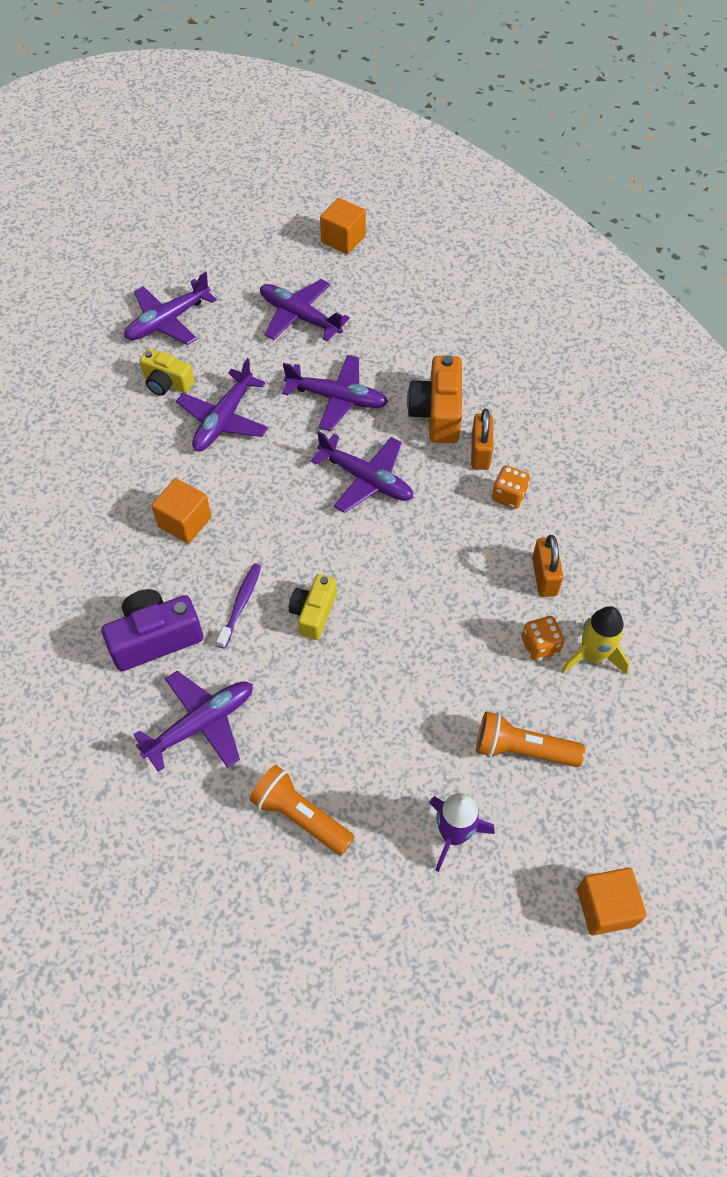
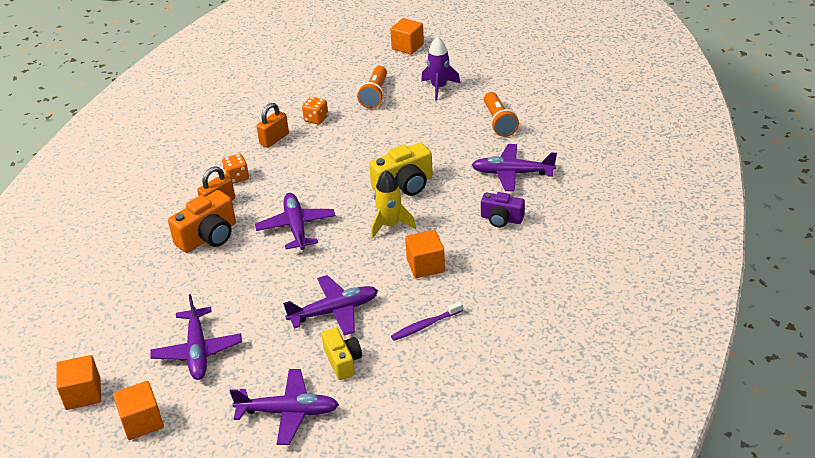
camera: 135 degrees left, 20 degrees down
(155, 638) = (501, 219): purple camera -> purple camera, size x0.66
(240, 605) = (438, 209): purple toothbrush -> purple toothbrush (426, 325)
(272, 250) = (142, 422): none -> orange cube
(313, 613) = (404, 185): yellow camera -> yellow camera, size x1.52
(337, 398) = (250, 280): purple plane -> none
(522, 749) = (375, 95): orange flashlight -> orange flashlight turned 45 degrees clockwise
(592, 656) = (299, 105): yellow rocket -> yellow rocket (390, 225)

